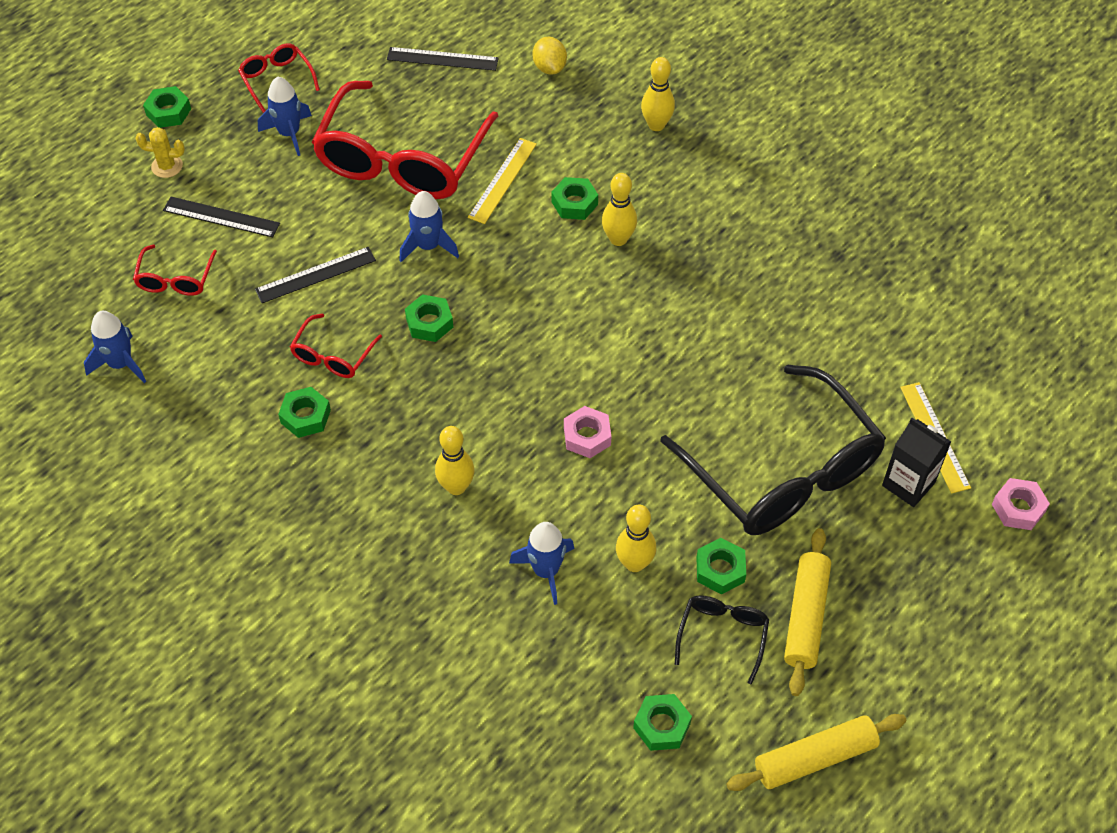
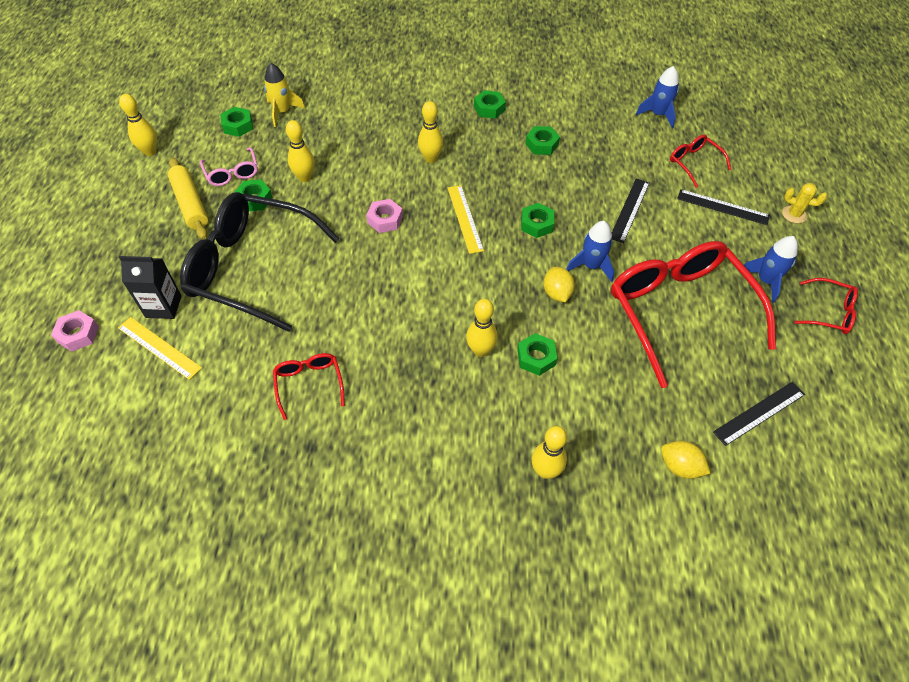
camera: 140 degrees right, 0 degrees up
(167, 166) = (794, 214): yellow cactus -> yellow cactus turned 60 degrees clockwise
(168, 112) = (848, 246): green nut -> green nut (489, 108)
(221, 217) = (722, 207): black ruler -> black ruler turned 45 degrees clockwise
(333, 355) = (565, 177): red glasses -> red glasses (309, 384)
(492, 243) = (556, 293): none -> yellow lemon
(503, 180) = (600, 341): yellow ruler -> yellow ruler (464, 218)
(546, 571) = (348, 150): blue rocket -> none
(580, 710) = (282, 112): none -> yellow rocket
(722, 636) = (232, 173): black glasses -> pink glasses
(815, 758) = (150, 151): yellow rolling pin -> yellow bowling pin

